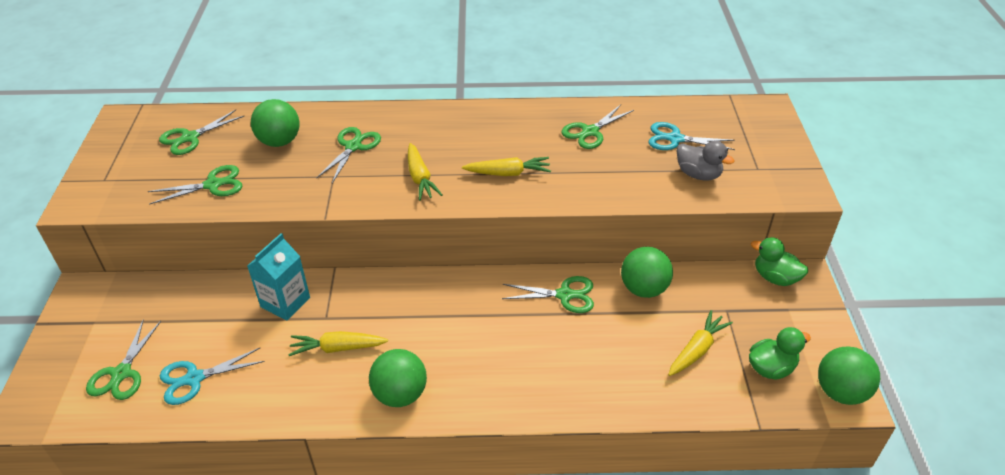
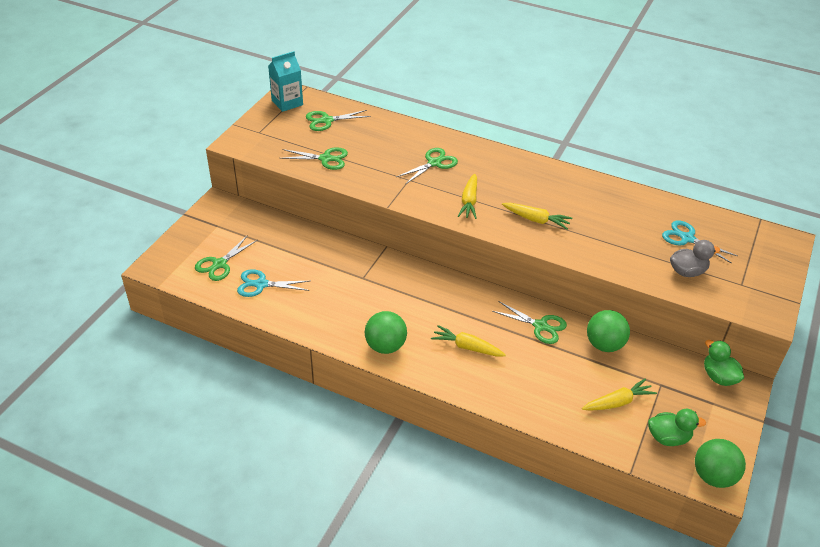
camera: 25 degrees right, 0 degrees up
(279, 142) = (385, 143): green ball -> none
(285, 302) = (341, 257): turquoise carton -> turquoise carton (287, 103)
(337, 348) = (360, 300): yellow carrot -> yellow carrot (466, 347)
(590, 132) = (620, 210): green scissors -> none
(698, 174) = (687, 271): grey duck -> grey duck turned 75 degrees counterclockwise

